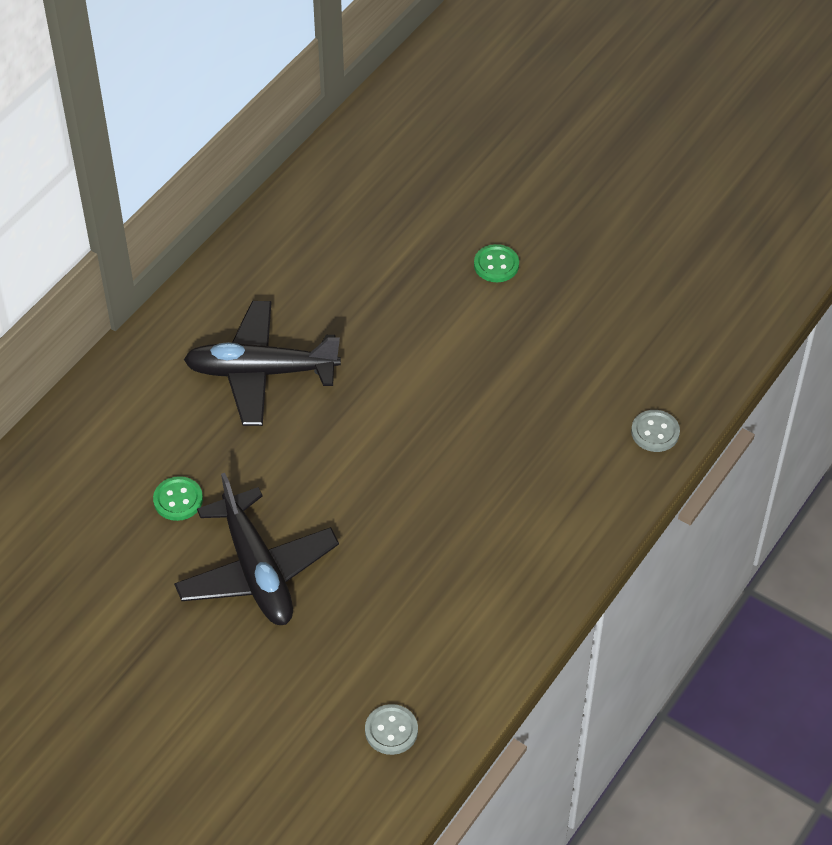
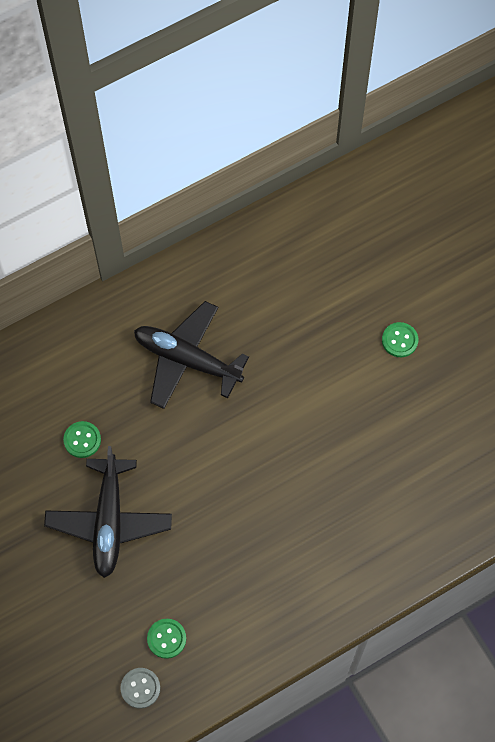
camera: 25 degrees right, 15 degrees up
(394, 665) = (166, 639): none -> green button
(655, 432) = (444, 534): grey button -> none

